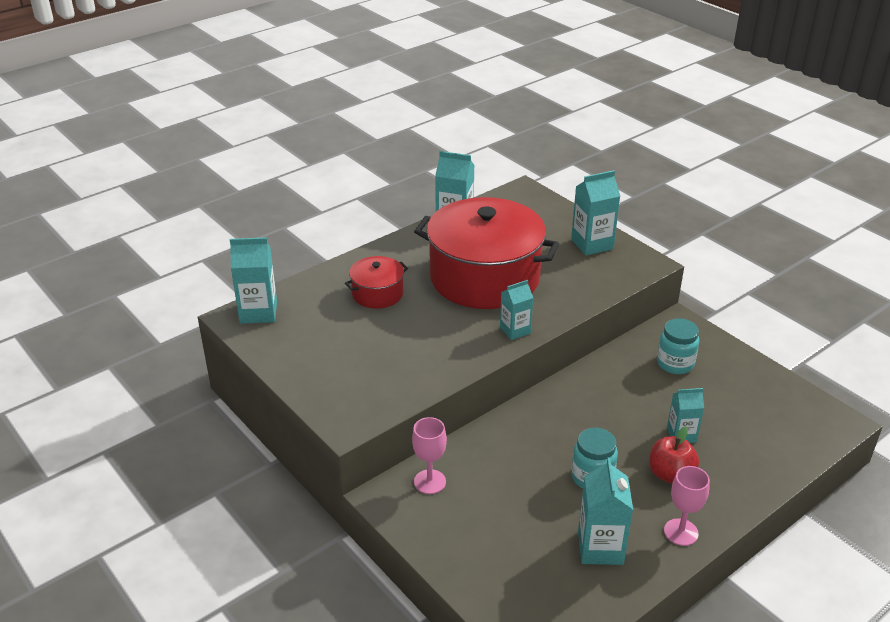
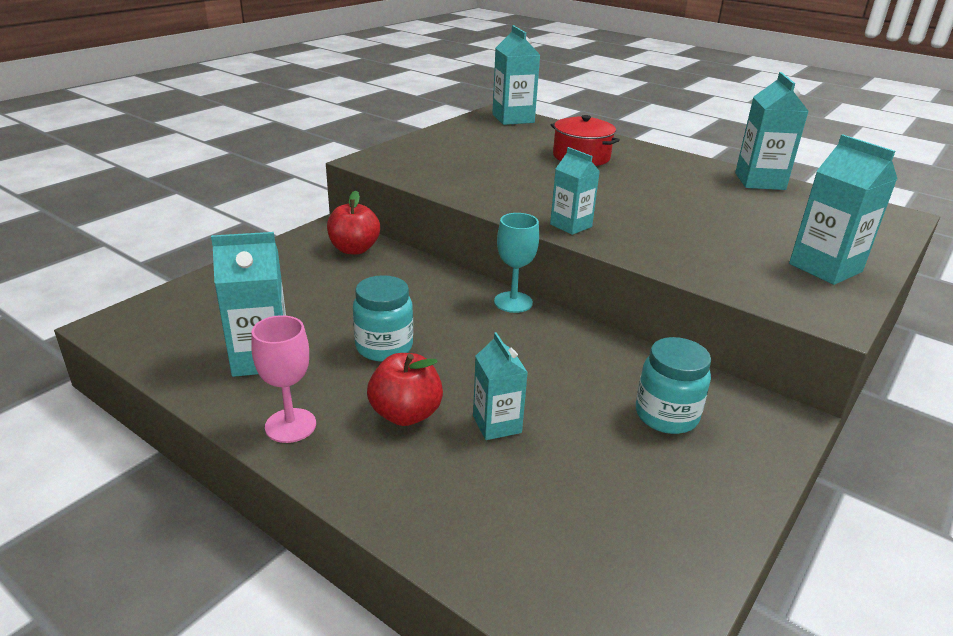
camera: 75 degrees right, 5 degrees down
(429, 482) = (354, 249): pink goblet -> red apple
(484, 278) = (663, 203): red pot -> none
(539, 400) = (513, 302): none -> turquoise goblet

